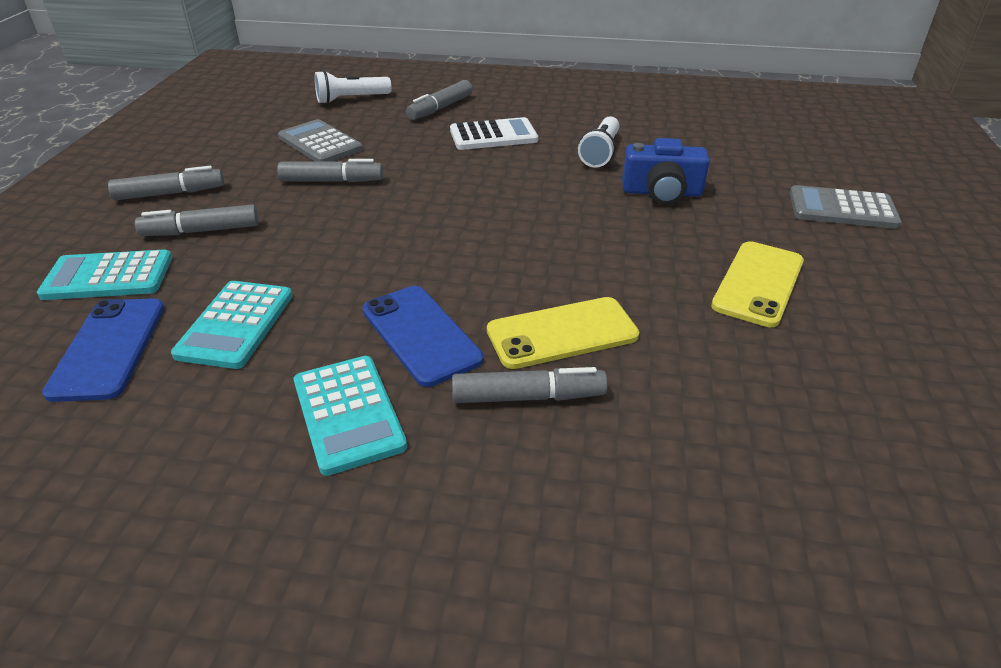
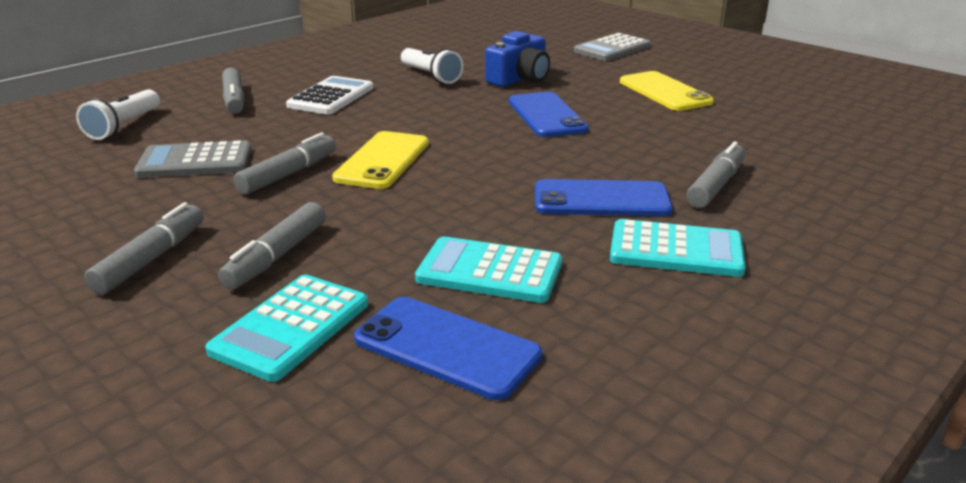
camera: 55 degrees left, 10 degrees down
(236, 325) = (489, 271): turquoise calculator -> turquoise calculator turned 150 degrees clockwise
(562, 333) = (655, 156): yellow phone -> yellow phone (383, 161)
(586, 239) = (547, 115): none -> blue phone

